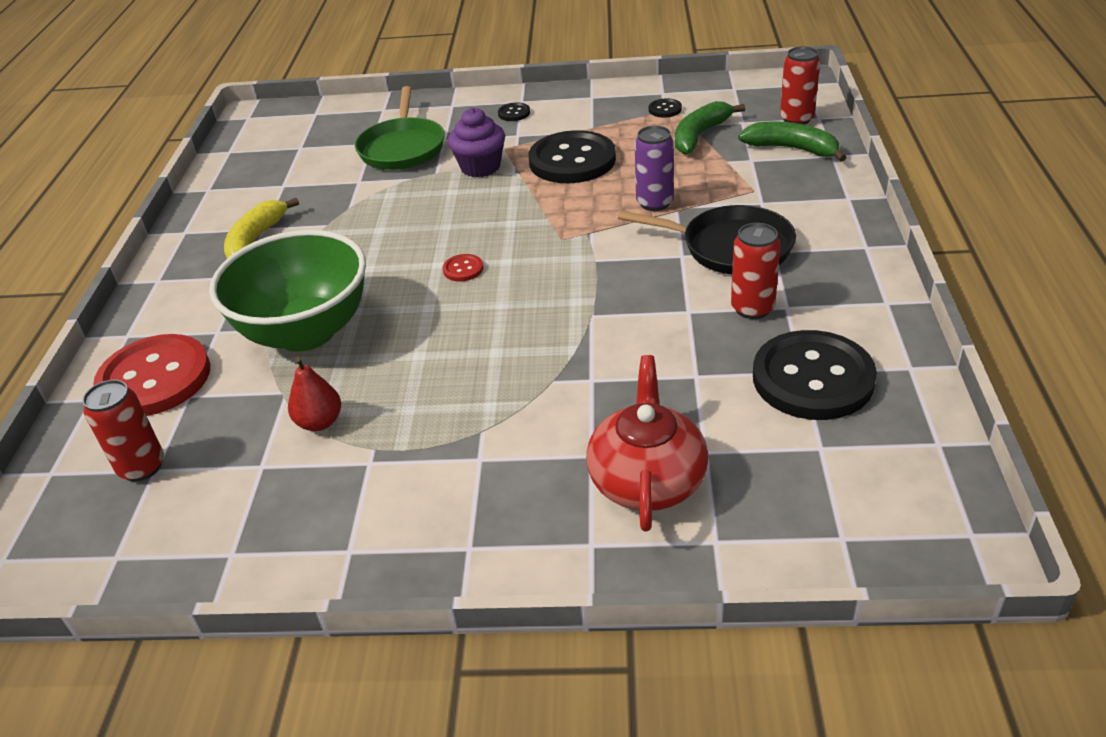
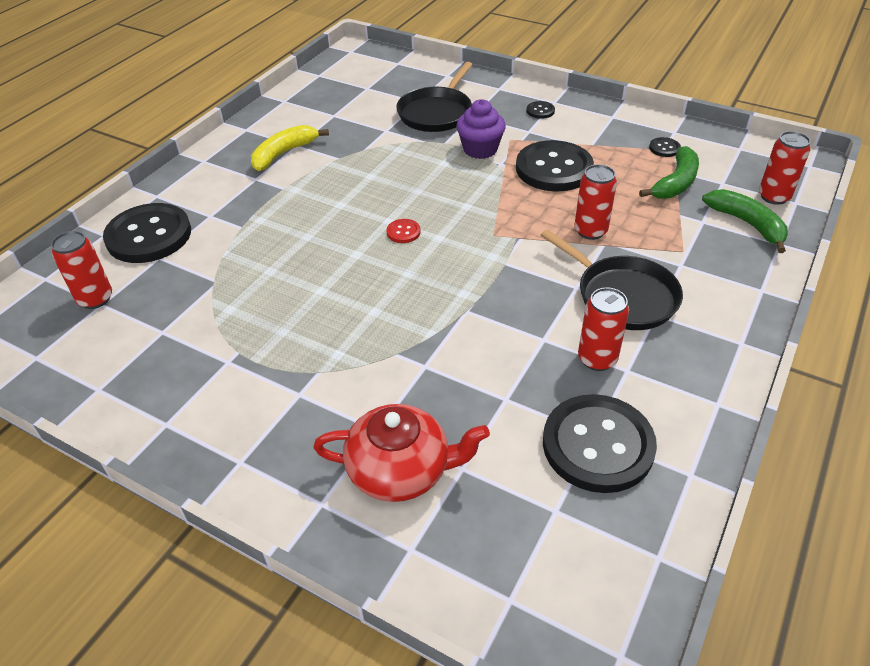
camera: 25 degrees right, 5 degrees up
(155, 378) = (149, 236): red button -> black button
(306, 332) = (263, 240): green bowl -> none
(319, 422) = (220, 315): red pear -> none
(402, 148) = (436, 113): green pan -> black pan
(647, 479) = (401, 470): red teapot -> red teapot turned 60 degrees clockwise
(654, 203) = (590, 231): purple can -> red can
(700, 136) = (675, 183): green banana -> green banana turned 150 degrees clockwise

